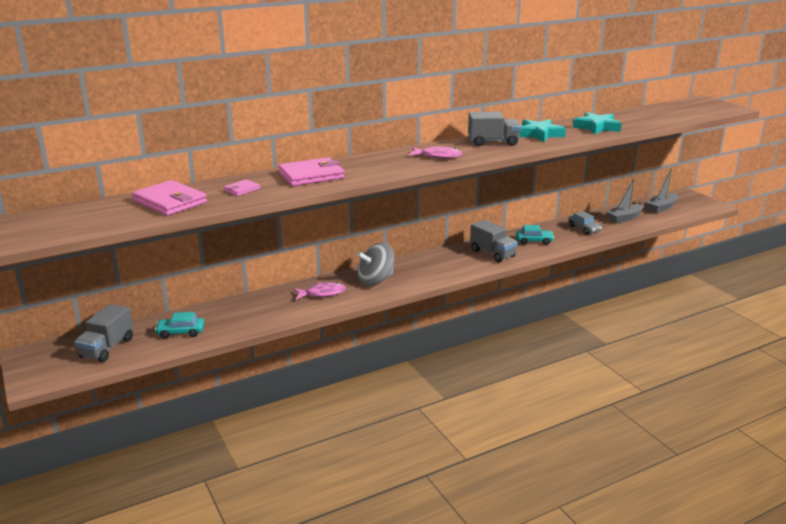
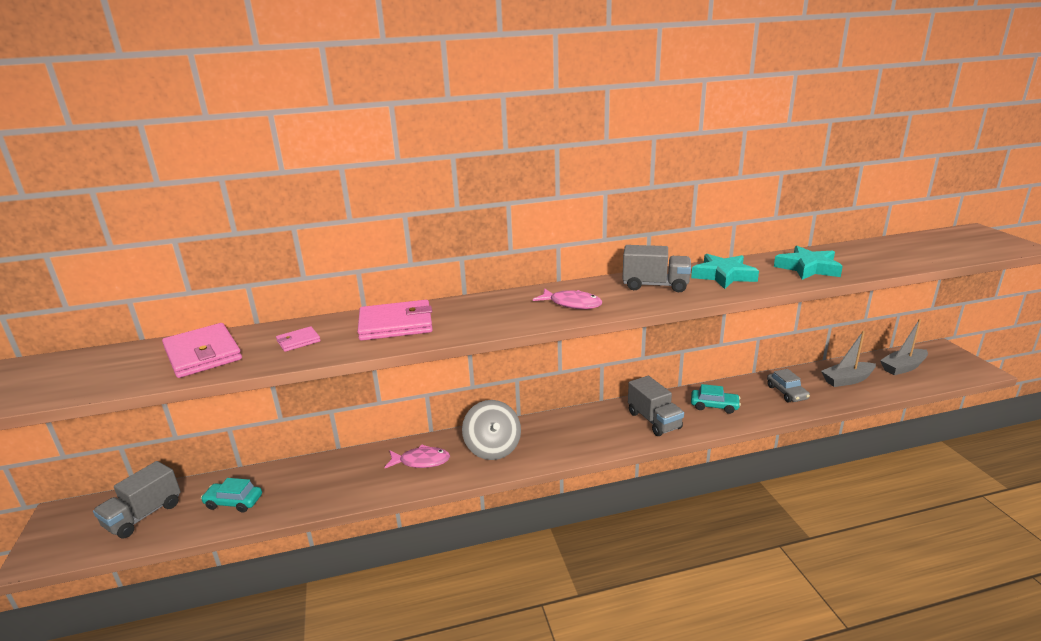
camera: 15 degrees right, 0 degrees up
(375, 281) = (493, 448): grey spinning top -> grey spinning top turned 90 degrees counterclockwise

